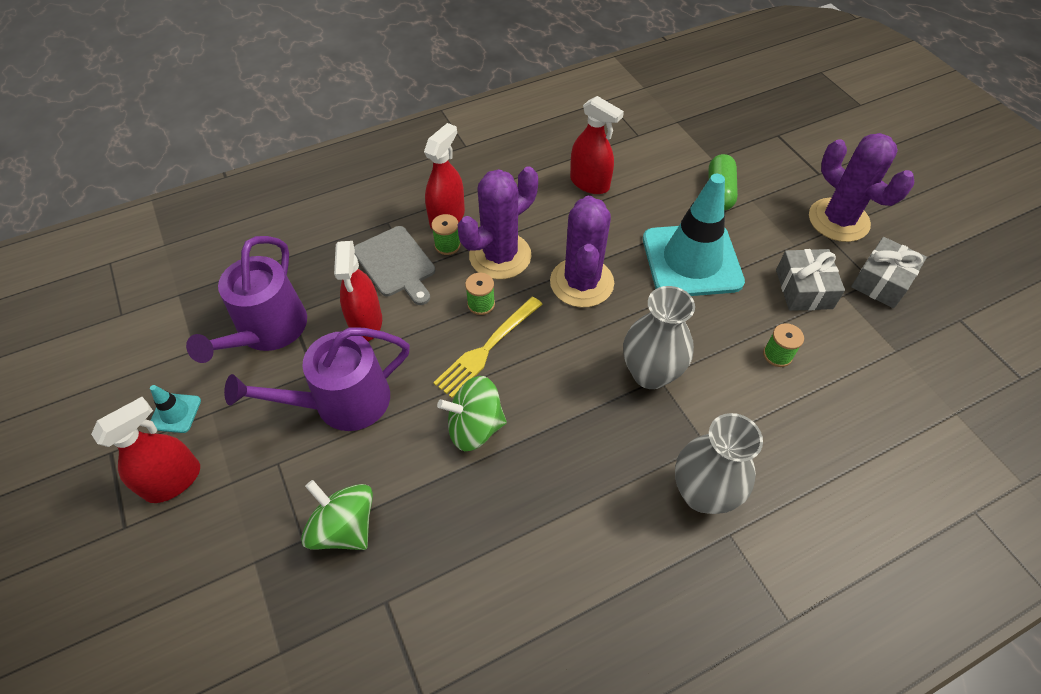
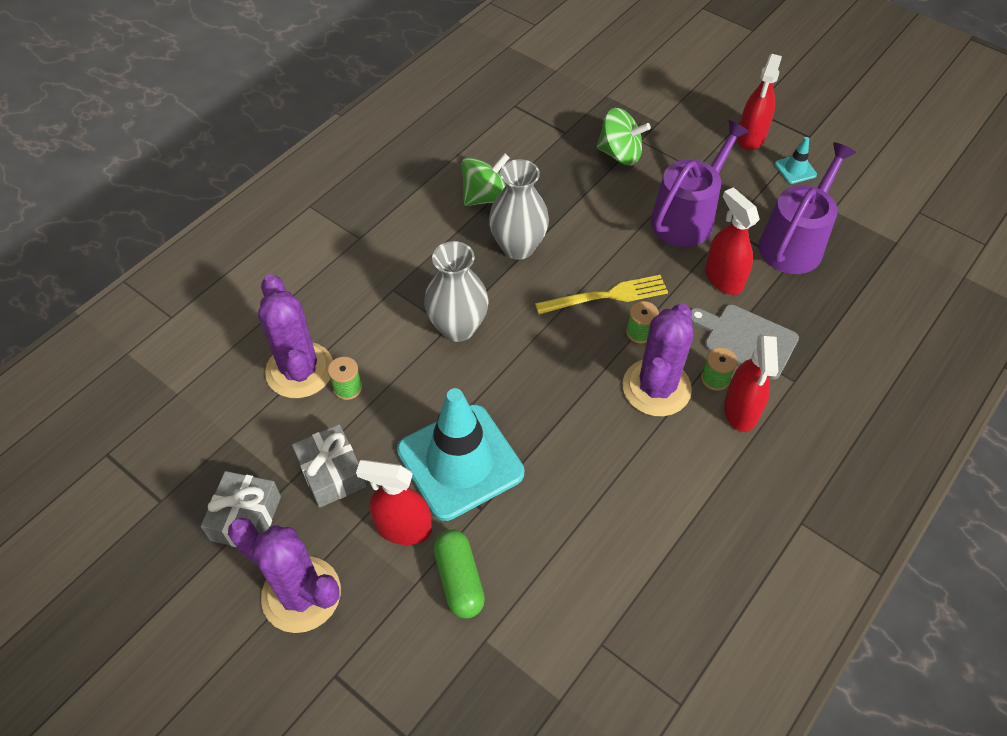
camera: 155 degrees right, 0 degrees up
(268, 330) = (794, 243): purple watering can -> purple watering can turned 45 degrees clockwise
(475, 427) = (576, 237): green spinning top -> green spinning top (486, 197)
(487, 349) = (607, 296): yellow fork -> yellow fork turned 60 degrees clockwise
(581, 282) = (560, 390): purple cactus -> purple cactus (300, 370)
(589, 183) = (620, 525): red spray bottle -> red spray bottle (403, 528)
(702, 493) = (385, 255): grey vase -> grey vase (518, 247)

